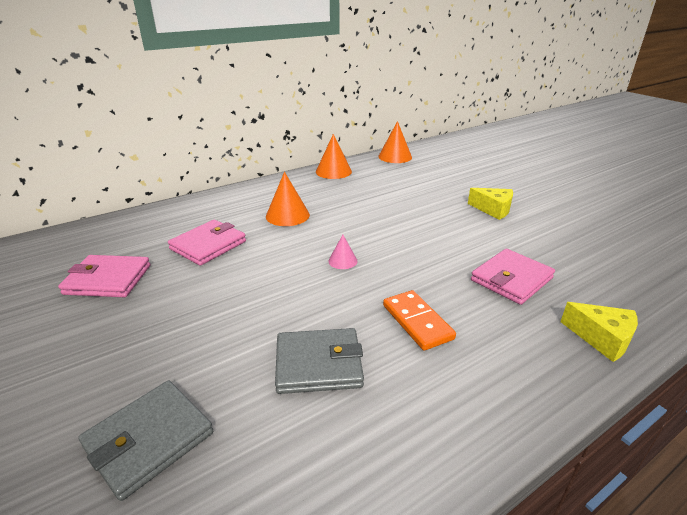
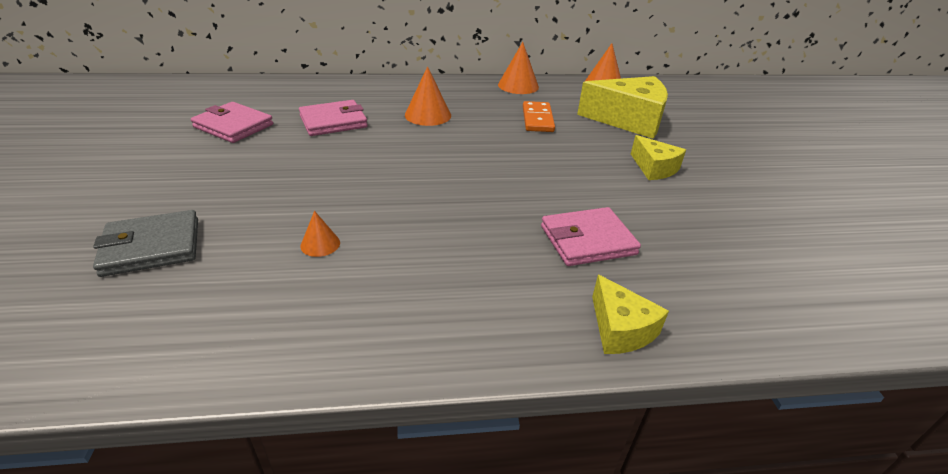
camera: 25 degrees right, 5 degrees up
(318, 364) = (320, 244): grey wallet -> orange cone
(342, 261) = (434, 169): pink cone -> none
(417, 322) = (443, 243): orange domino -> orange domino (537, 119)
(439, 178) = (628, 120): none -> yellow cheese

